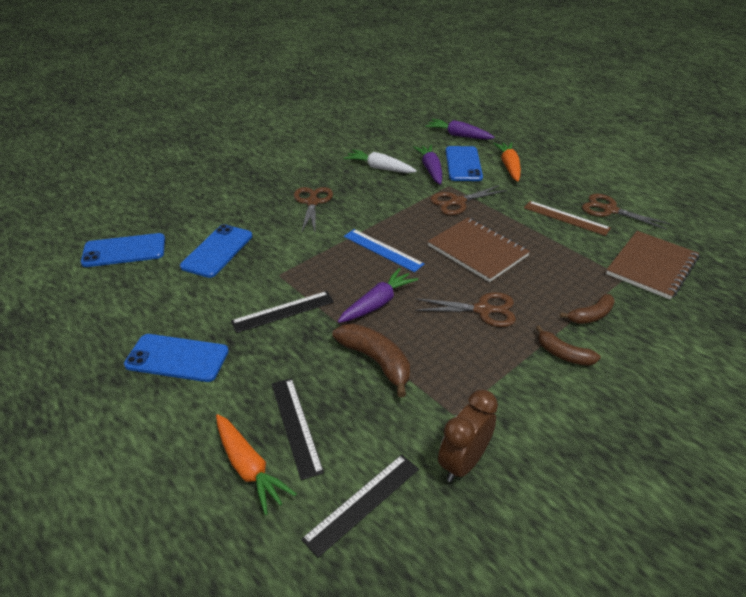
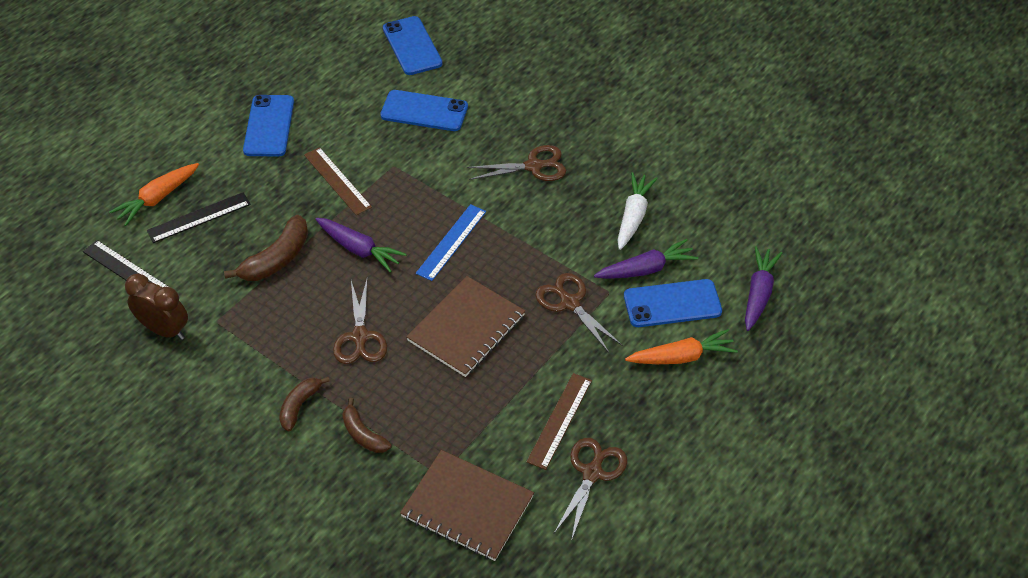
camera: 80 degrees right, 10 degrees up
(283, 312) = (337, 181): black ruler -> brown ruler

